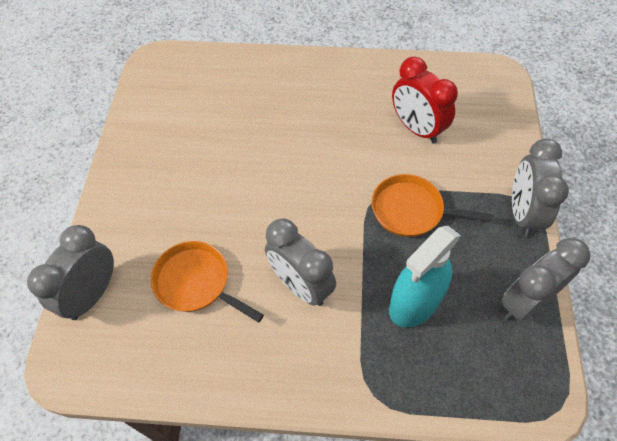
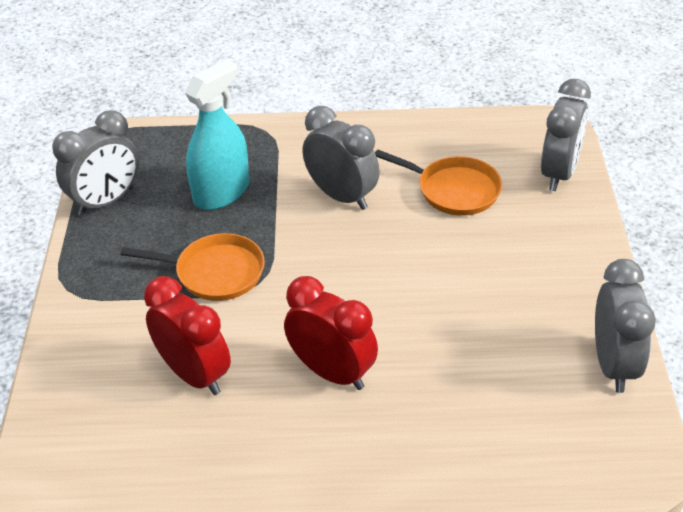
camera: 175 degrees right, 15 degrees down
(324, 123) = (332, 372): none -> red clock
(522, 213) = (79, 280): grey clock -> grey clock (613, 364)

